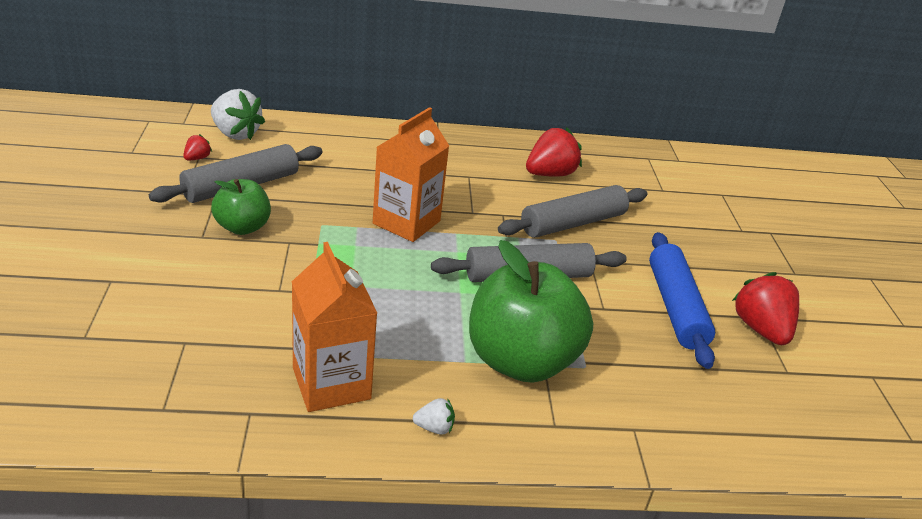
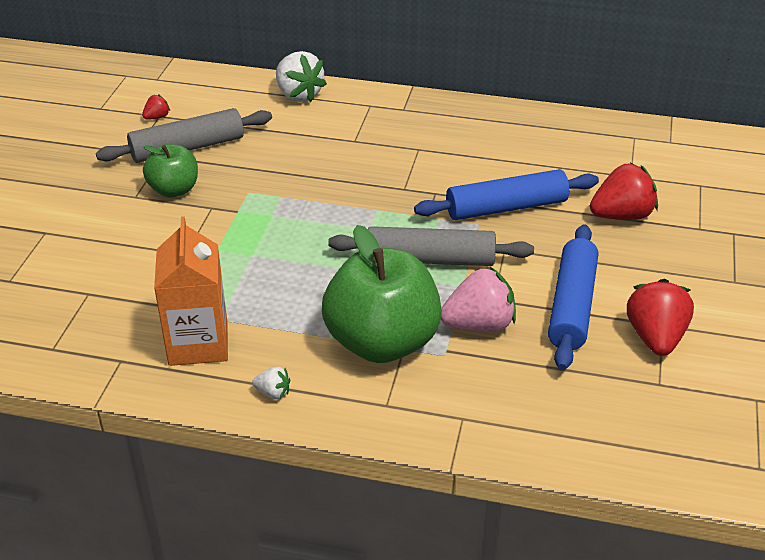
camera: 20 degrees right, 5 degrees up
(235, 134) = (202, 92): white strawberry -> white strawberry (298, 95)
(406, 222) = (331, 195): orange carton -> none
(550, 174) = (508, 151): red strawberry -> red strawberry (621, 215)
(573, 223) = (506, 207): grey rolling pin -> blue rolling pin
(603, 333) = (479, 324): none -> pink strawberry

